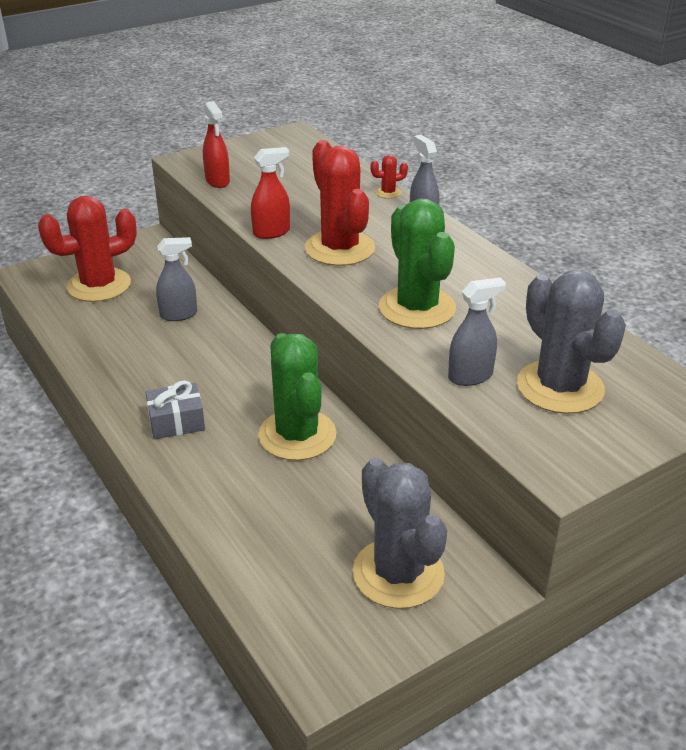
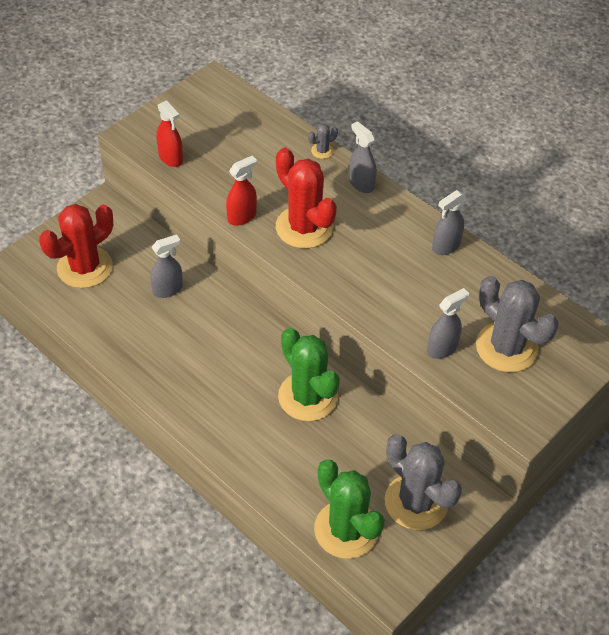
camera: 15 degrees left, 15 degrees up
(176, 422) = (211, 401): grey gift -> none
(388, 193) = (322, 151): red cactus -> grey cactus
(417, 308) = (384, 285): green cactus -> green cactus (346, 529)
(507, 284) = (446, 246): none -> grey spray bottle

